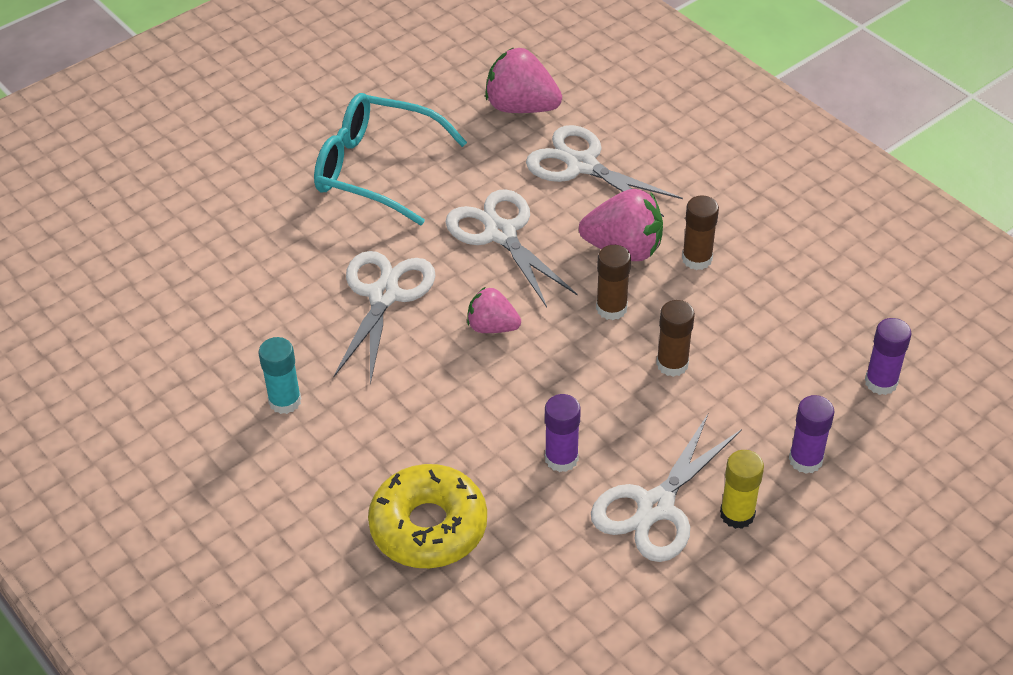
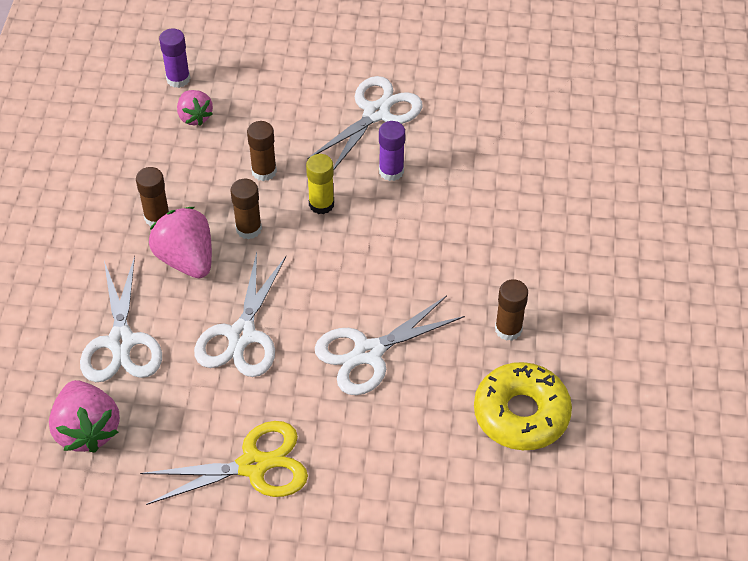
camera: 135 degrees left, 5 degrees up
(285, 401) = (508, 329): turquoise glue stick -> brown glue stick
(376, 169) = (253, 465): turquoise glasses -> yellow scissors
(428, 526) = (503, 192): yellow donut -> yellow donut (521, 414)
(492, 327) = (330, 275): pink strawberry -> pink strawberry (195, 117)
(655, 507) = (376, 113): white scissors -> white scissors turned 45 degrees counterclockwise
(737, 514) = (342, 80): yellow glue stick -> yellow glue stick (321, 204)
(805, 460) = (273, 76): purple glue stick -> none

